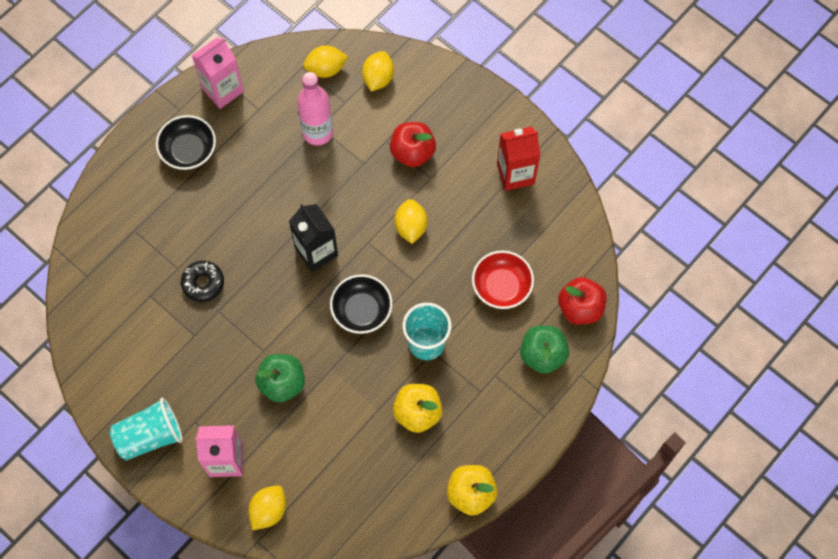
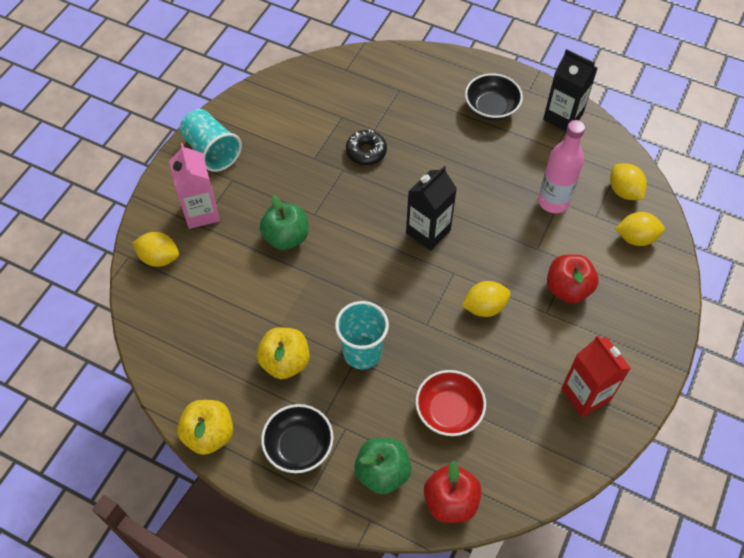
camera: 75 degrees right, 10 degrees down
(223, 90) = (563, 117): pink carton -> black carton
(362, 310) = (380, 285): black bowl -> black bowl (299, 446)

